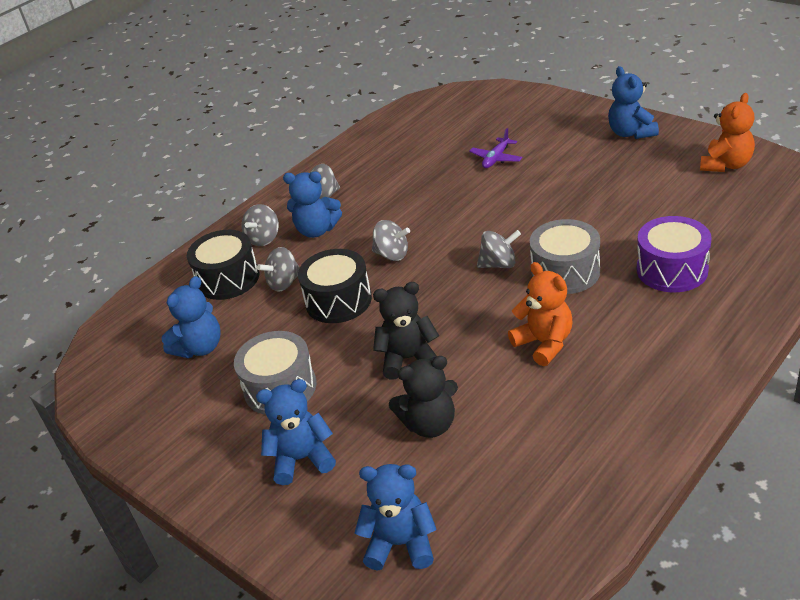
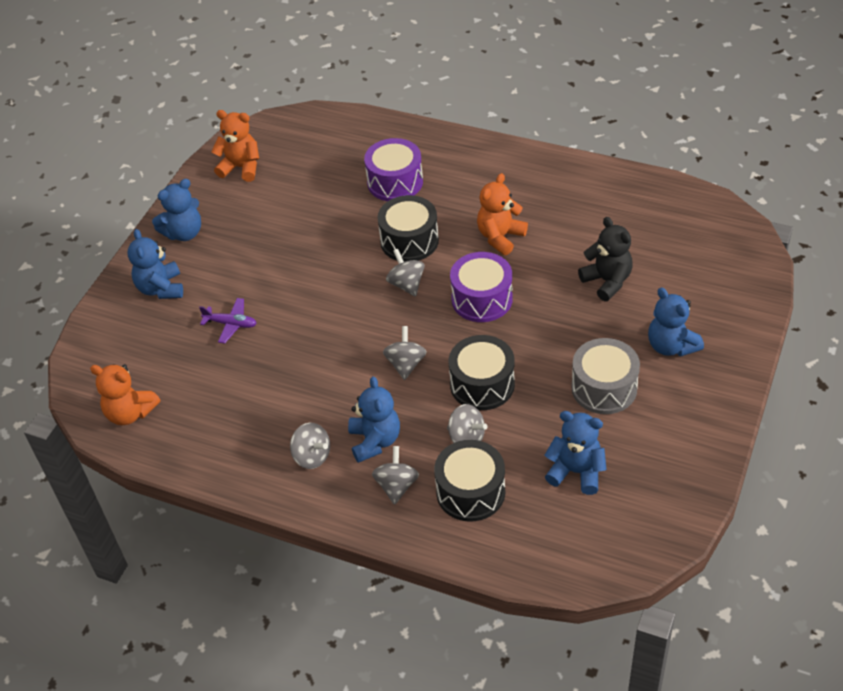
camera: 110 degrees left, 10 degrees up
(264, 238) = (396, 486): grey spinning top -> grey spinning top turned 90 degrees counterclockwise
(401, 544) = (716, 268): blue teddy bear -> blue teddy bear (161, 288)
(408, 359) = (542, 313): black teddy bear -> none
(423, 114) = (130, 413): none -> orange teddy bear
(452, 315) = (482, 299): none -> purple drum
(565, 272) = (409, 241): grey drum -> black drum

